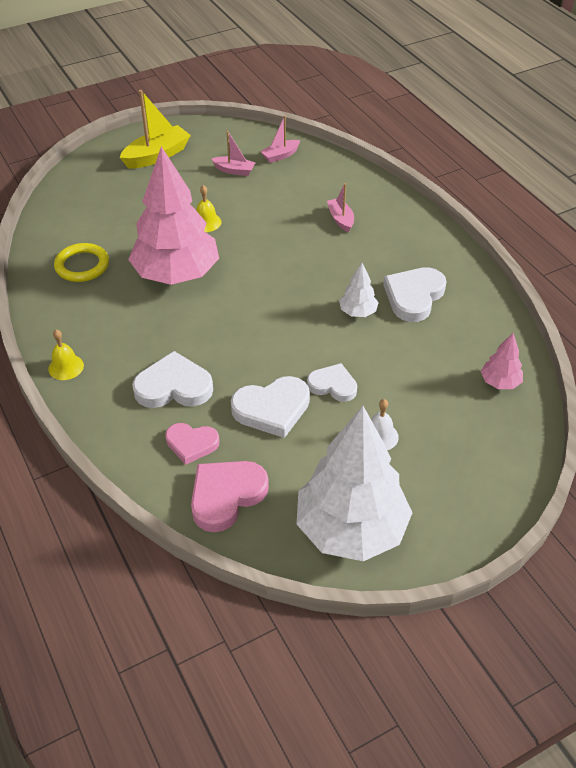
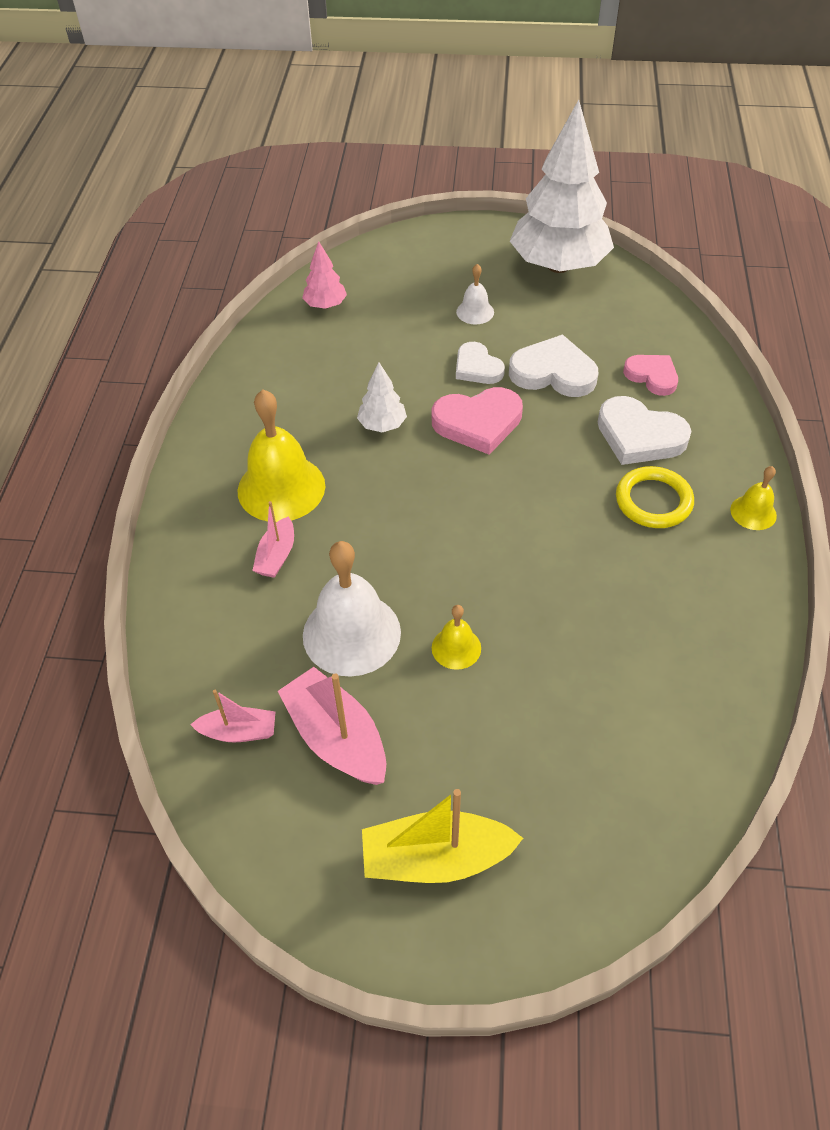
camera: 145 degrees left, 5 degrees up
(82, 265) = (677, 659): yellow ring -> yellow ring (653, 501)
(176, 275) = (553, 576): pink tree -> none
(226, 496) = (645, 325): pink heart -> pink heart (478, 423)
(234, 170) = (336, 738): pink boat -> pink boat, size x1.73
(265, 206) = (351, 633): none -> white bell
(377, 250) = (281, 488): none -> yellow bell
(414, 296) = (306, 414): white heart -> none

